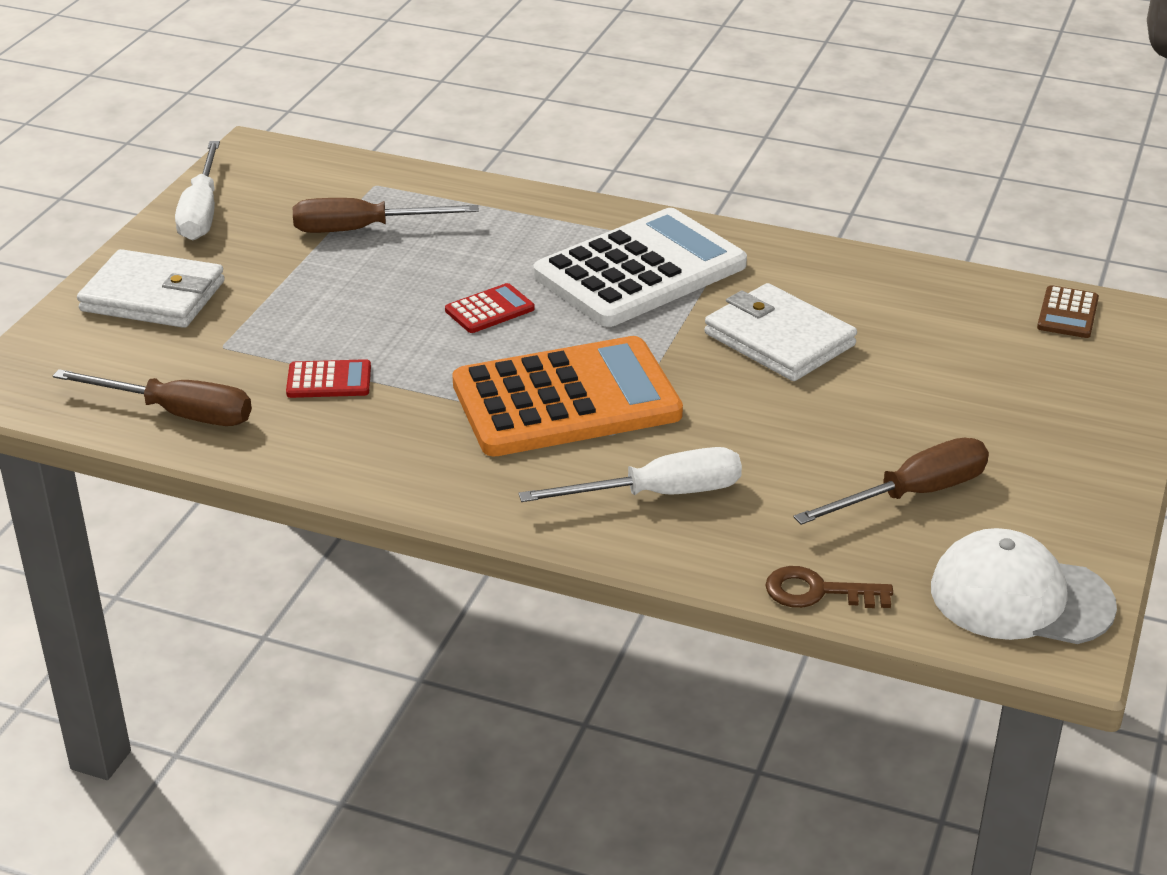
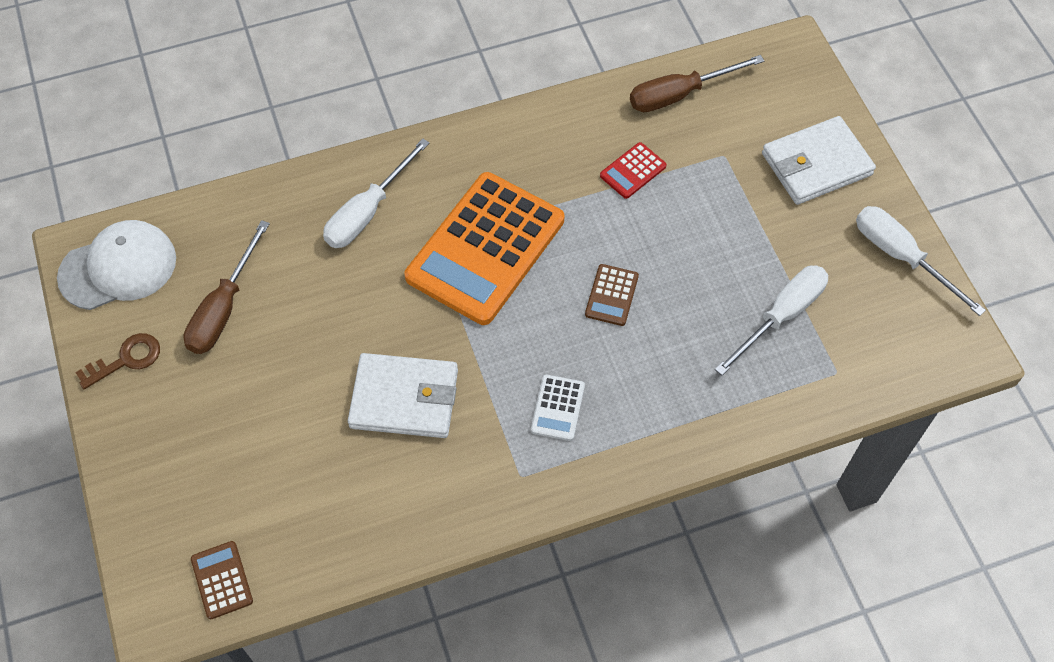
camera: 140 degrees right, 25 degrees up
(363, 229) = (781, 316): brown screwdriver -> white screwdriver
(490, 310) = (611, 295): red calculator -> brown calculator
(640, 271) = (557, 408): white calculator -> white calculator, size x0.40
(817, 592) = (230, 201): brown key -> brown key (126, 359)

